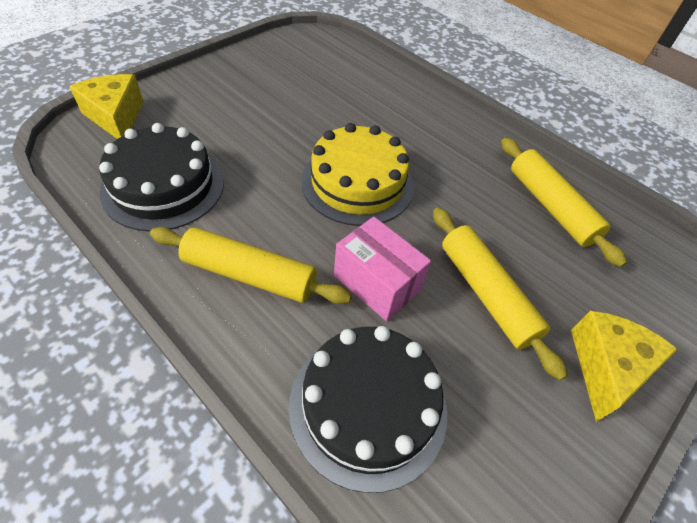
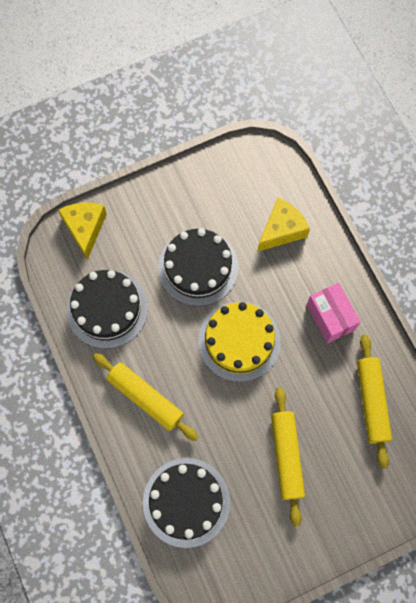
camera: 25 degrees right, 20 degrees up
(276, 127) = (198, 267): none -> black cake
(376, 283) = (220, 427): pink box -> pink box (330, 317)
(606, 367) = (333, 526): yellow cheese -> yellow cheese (281, 230)

